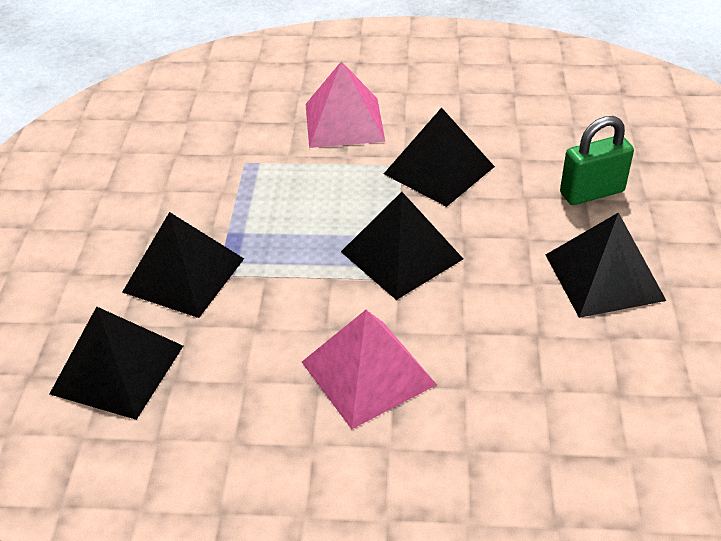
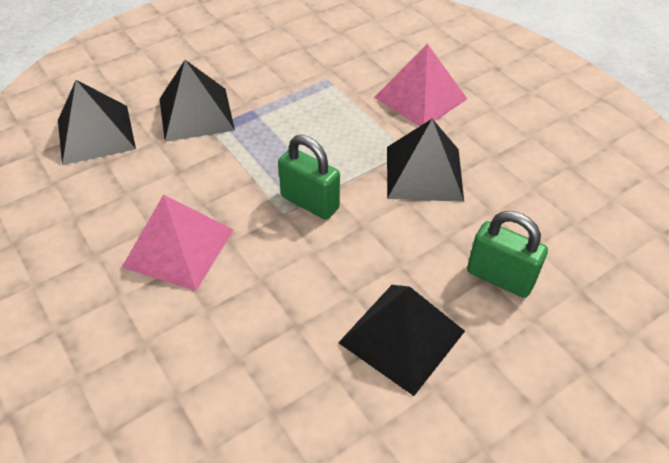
camera: 50 degrees right, 5 degrees up
(401, 255) = (310, 202): black pyramid -> green padlock

